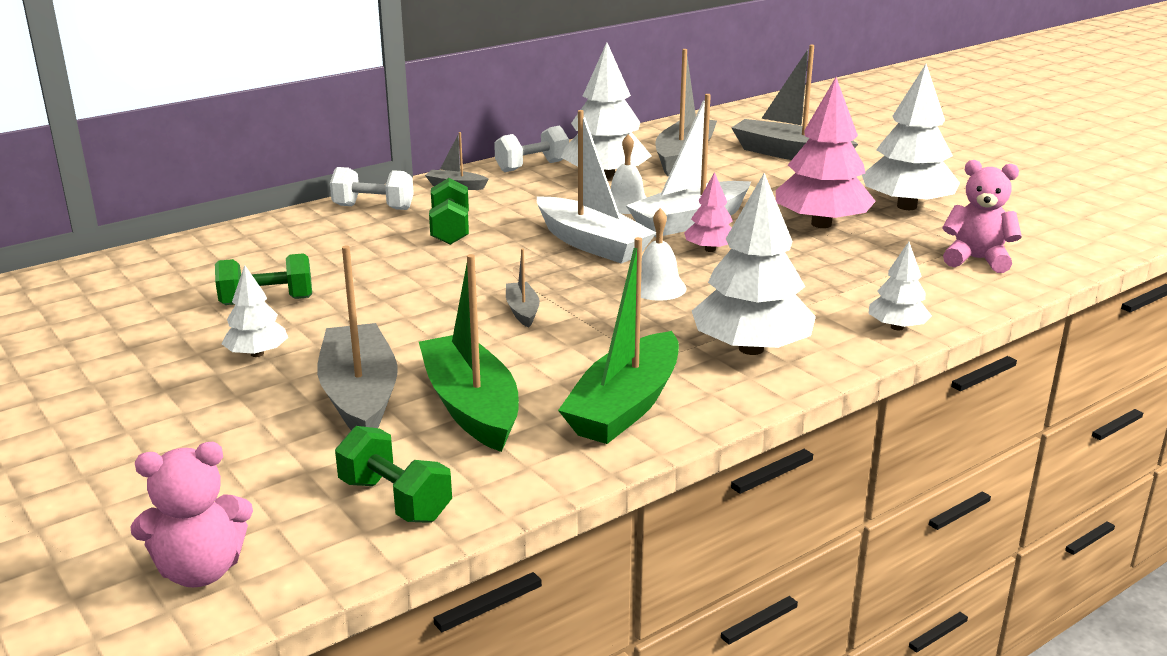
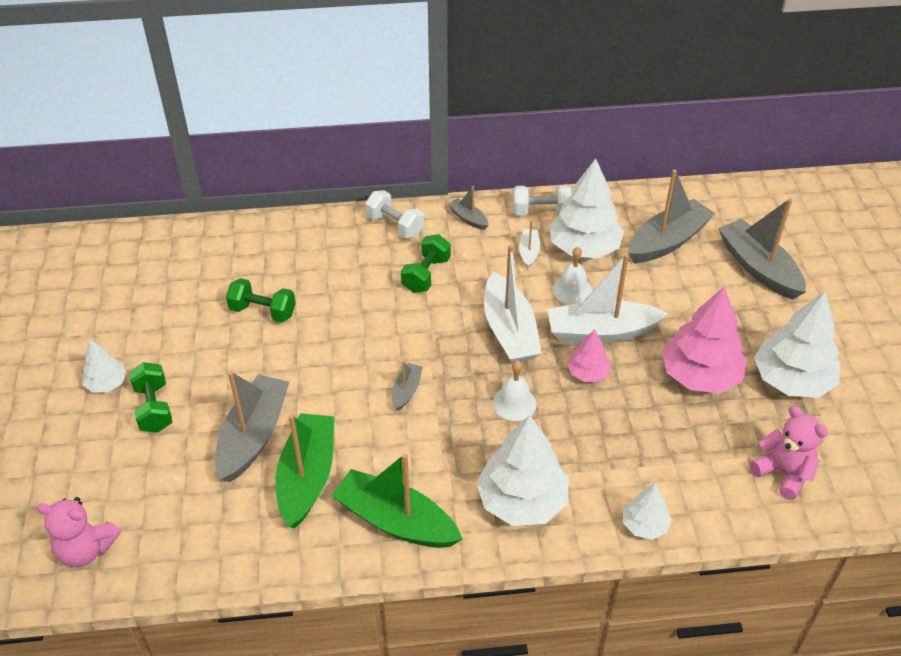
camera: 30 degrees right, 20 degrees up
(257, 354) = (225, 366): white tree -> white tree (107, 383)
(395, 500) = (211, 542): green dumbbell -> green dumbbell (154, 408)
(550, 192) = (529, 252): none -> white boat
(625, 406) = (395, 521): green boat -> green boat turned 60 degrees clockwise

